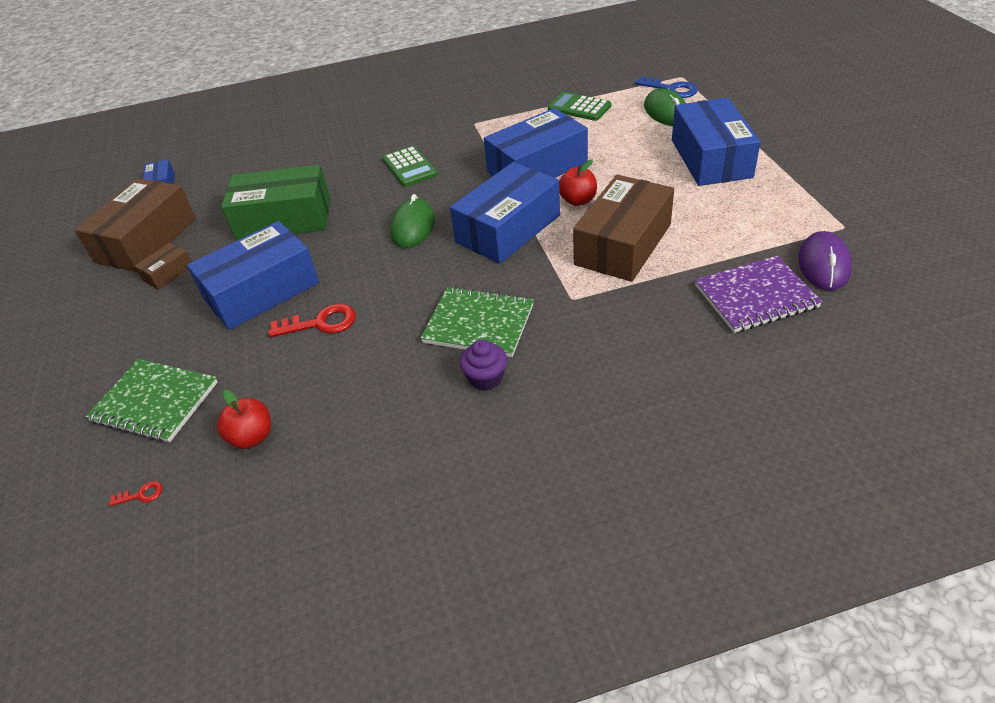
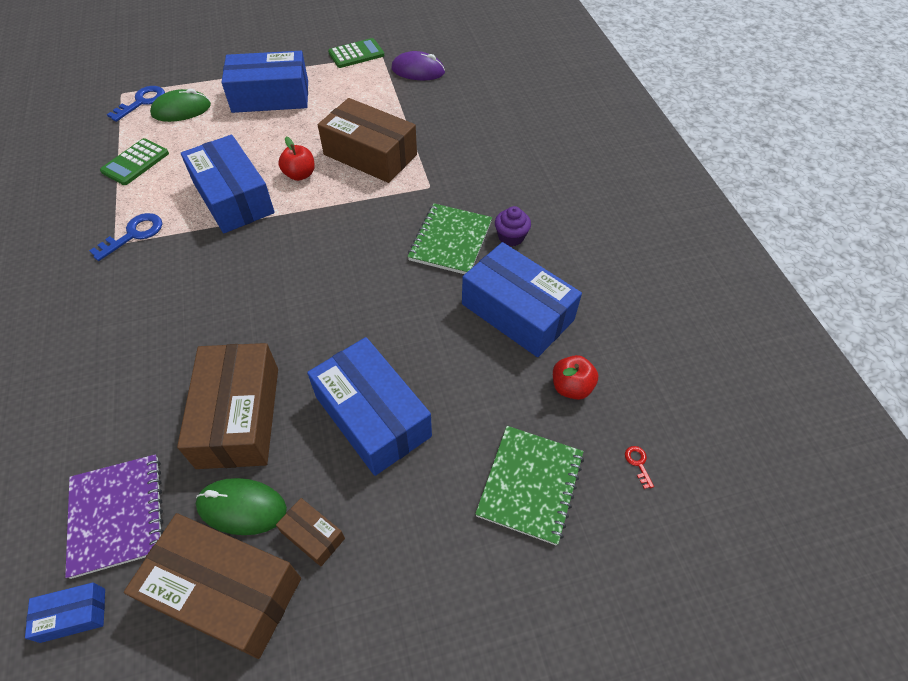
camera: 95 degrees left, 10 degrees up
(284, 219) = (239, 416): green box -> brown box
(321, 323) = (433, 353): red key -> none
(409, 167) = (181, 299): green calculator -> green calculator (356, 54)
(413, 226) = (298, 290): green mouse -> green mouse (242, 507)
(485, 129) = (134, 234): none -> blue key
(508, 229) = (326, 220): blue box -> blue box (517, 312)
(755, 296) = (444, 102): purple notebook -> purple notebook (117, 515)

